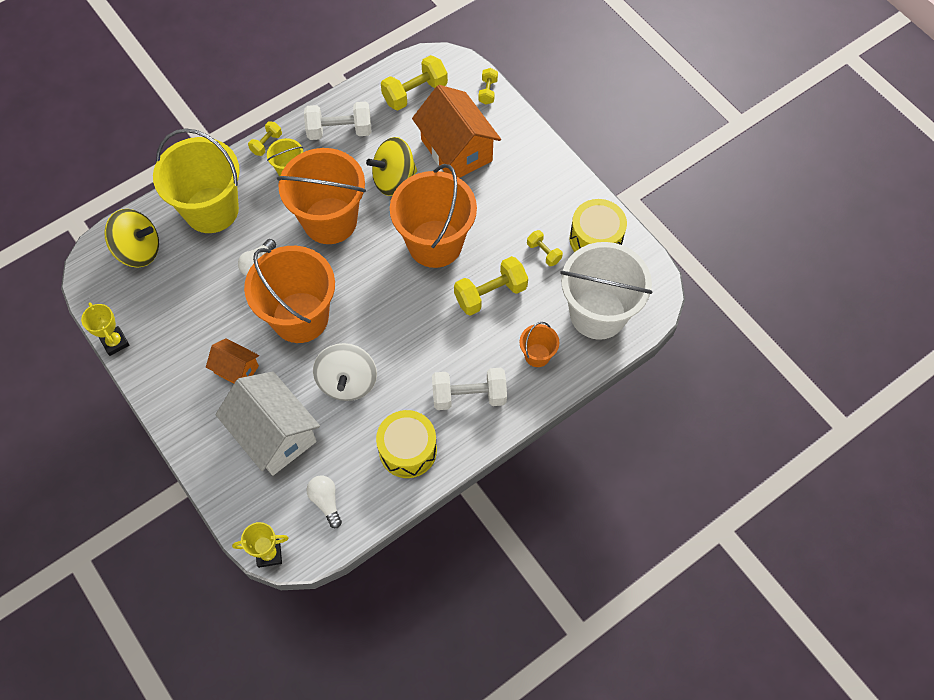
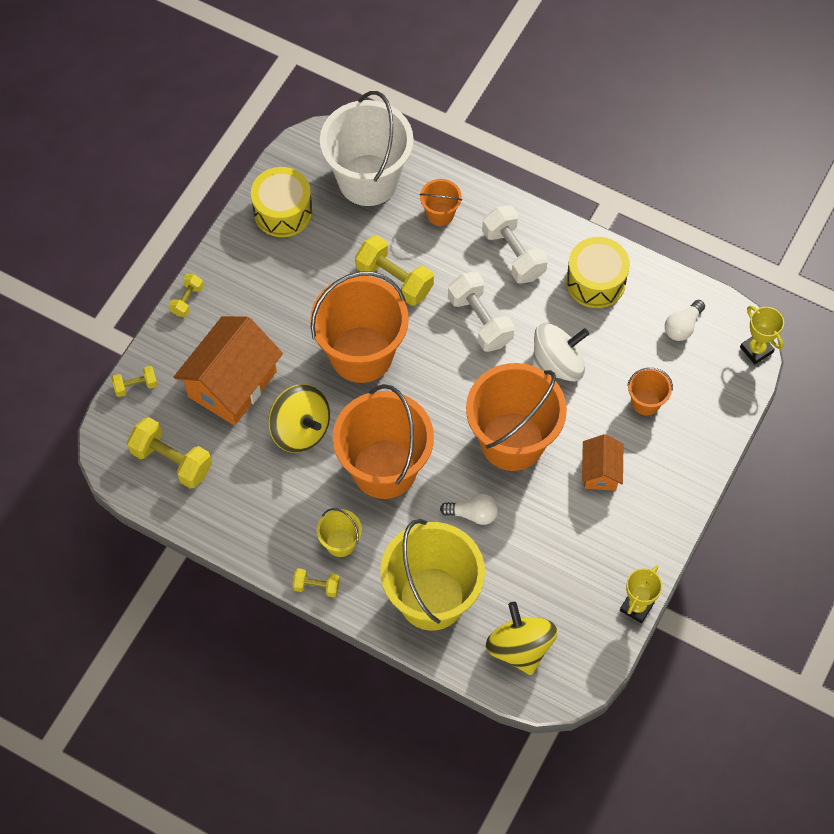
camera: 115 degrees left, 0 degrees up
(274, 434) = (645, 402): white house -> orange bucket
(339, 130) = (261, 516): white dumbbell -> white dumbbell (480, 320)
(543, 253) = (322, 251): yellow dumbbell -> yellow dumbbell (187, 300)

